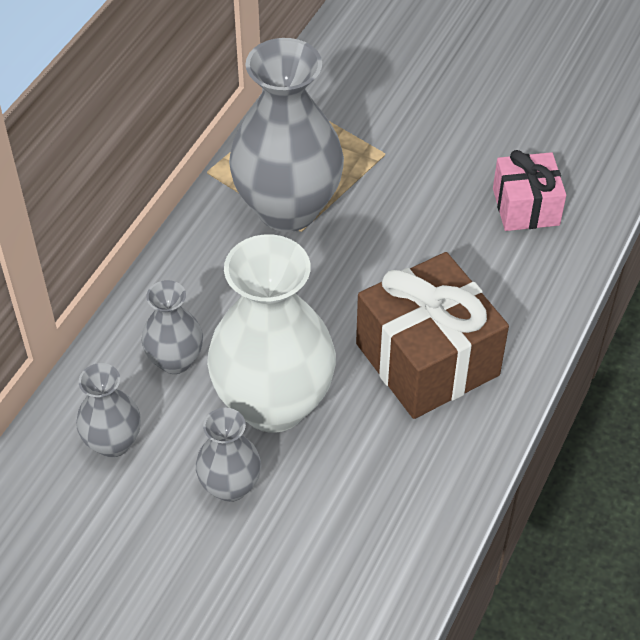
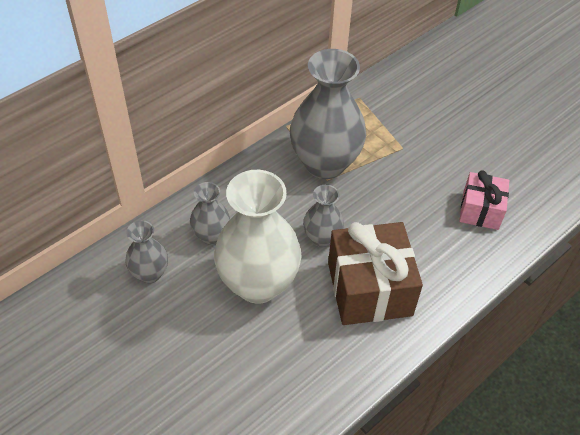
camera: 20 degrees right, 0 degrees up
(230, 486) = (206, 327): grey vase -> grey vase (322, 238)

